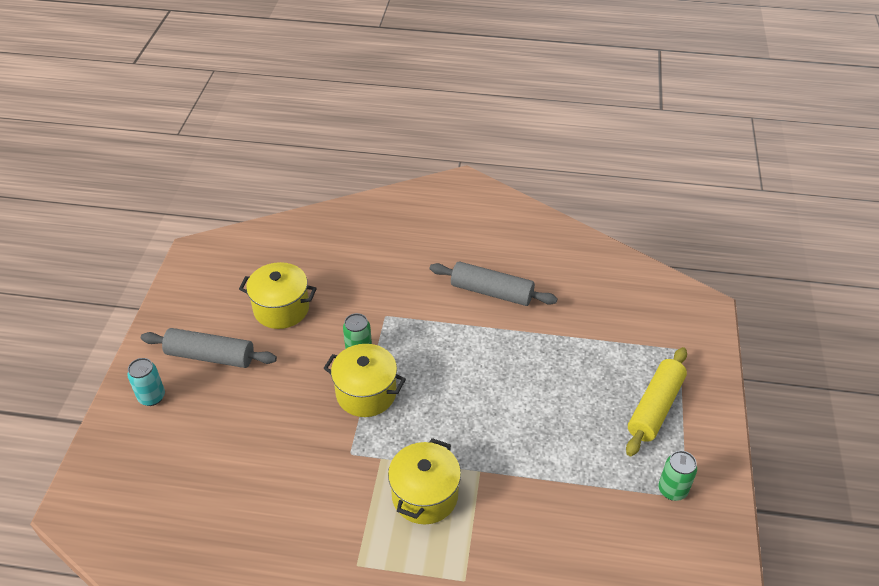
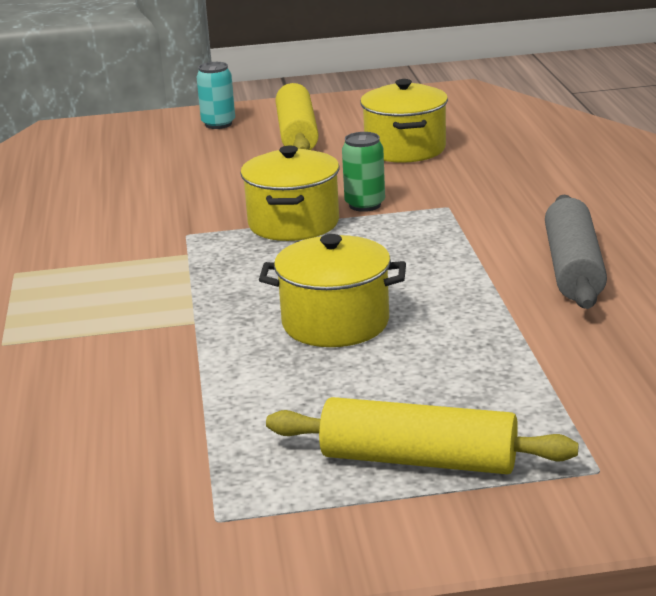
camera: 75 degrees right, 20 degrees down
(210, 356) = (297, 134): grey rolling pin -> yellow rolling pin
(425, 495) = (135, 292): yellow pot -> yellow pot (335, 323)
(672, 490) = (227, 503): green can -> none

